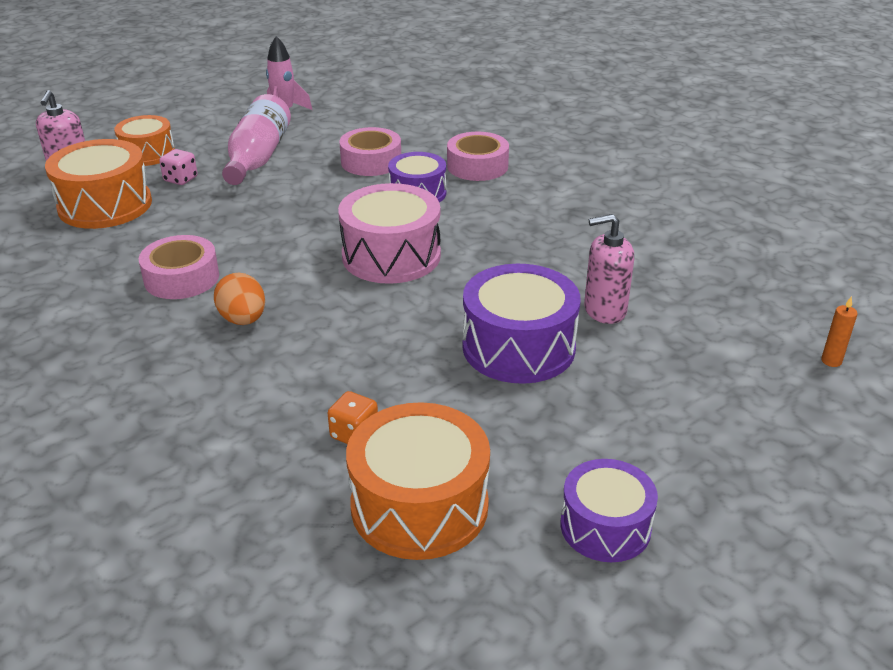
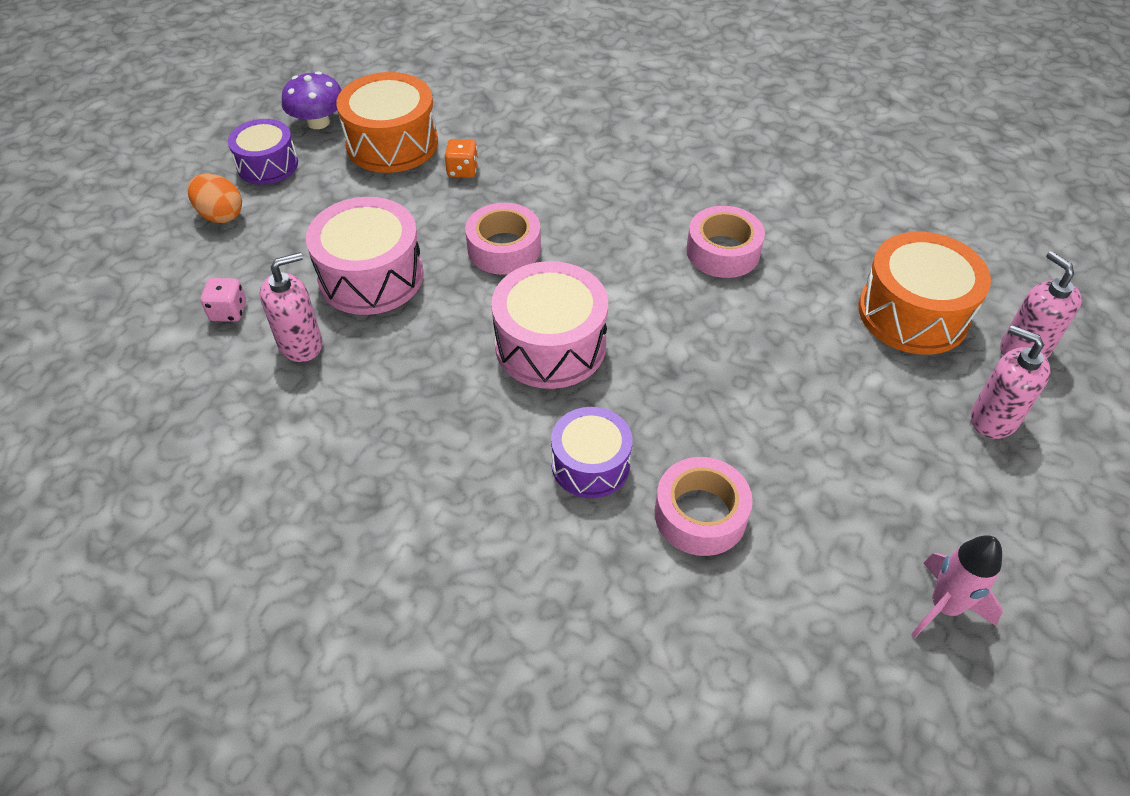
camera: 155 degrees right, 15 degrees up
(148, 153) = (993, 418): orange drum -> pink soap dispenser
(180, 179) = (892, 384): pink dice -> pink dice (228, 311)
(243, 320) = (625, 229): orange egg -> orange egg (221, 215)
(258, 157) = (853, 465): pink bottle -> none
(477, 166) = (546, 562): pink tape -> pink tape (504, 248)
(511, 585) = (318, 122): none -> purple mushroom
(518, 347) = (371, 276): purple drum -> pink drum
(831, 361) = (74, 351): orange candle -> none

